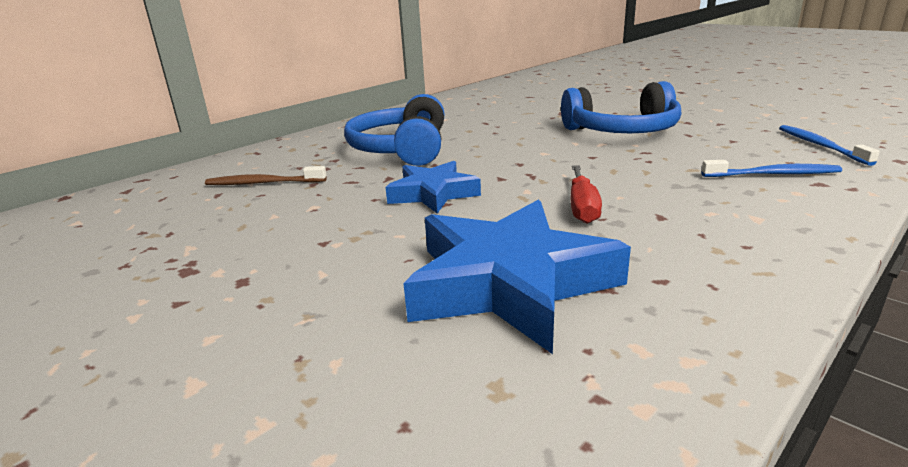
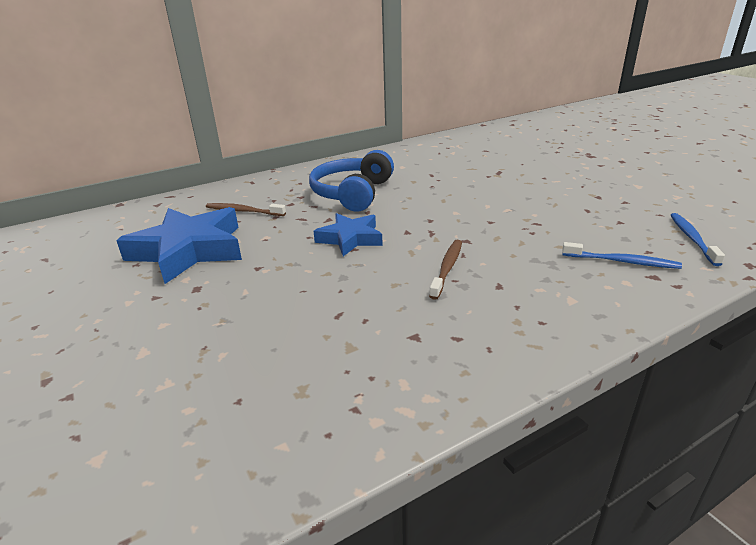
camera: 15 degrees right, 5 degrees up
(510, 283) = (355, 321): blue star -> blue star (189, 250)
(582, 207) = (447, 268): red screwdriver -> brown toothbrush
(622, 131) = (534, 199): blue headphones -> none

